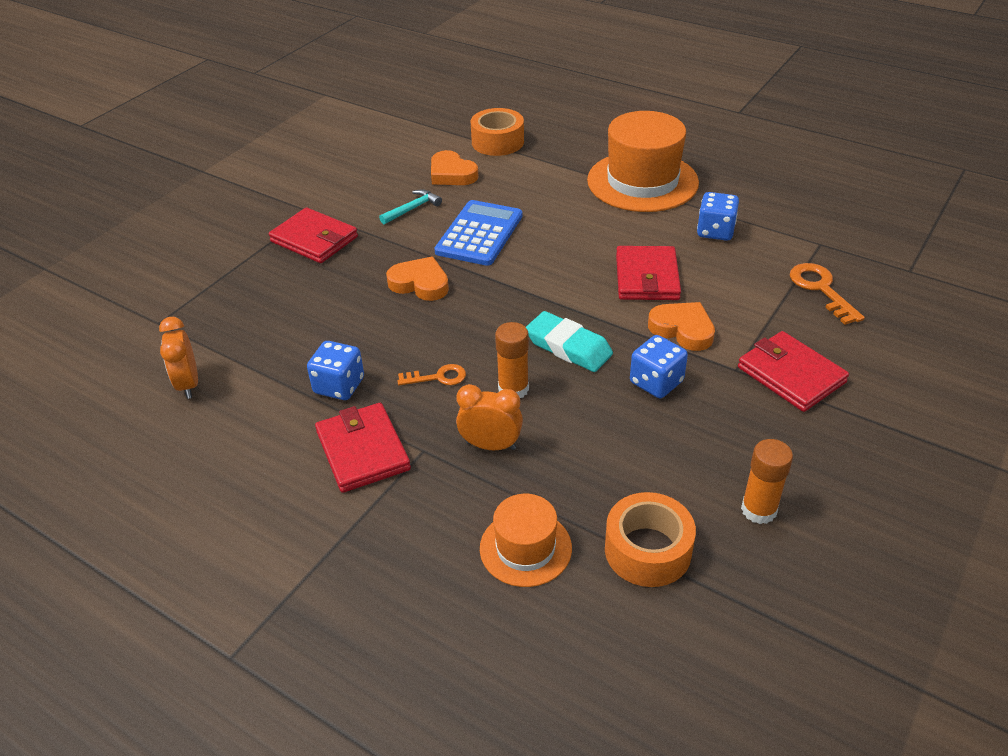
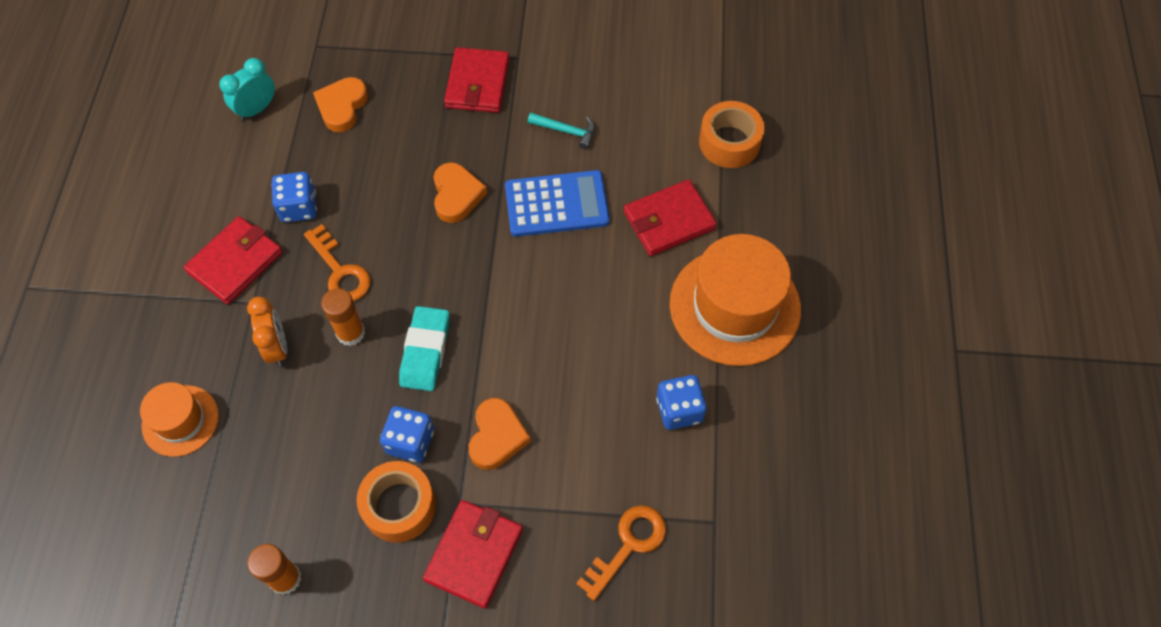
camera: 60 degrees right, 20 degrees up
(188, 384) = (257, 109): orange clock -> turquoise clock
(437, 377) = (340, 270): orange key -> orange key, size x1.55
(452, 174) = (645, 132): orange heart -> orange heart (342, 107)
(647, 277) = (563, 375): red wallet -> red wallet (669, 220)
(647, 550) = (210, 508): orange tape -> orange tape (399, 506)

